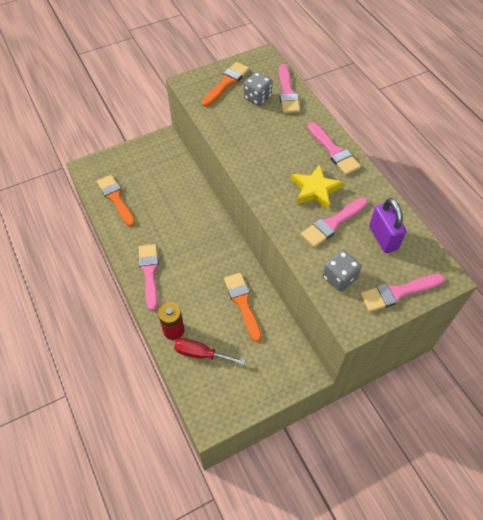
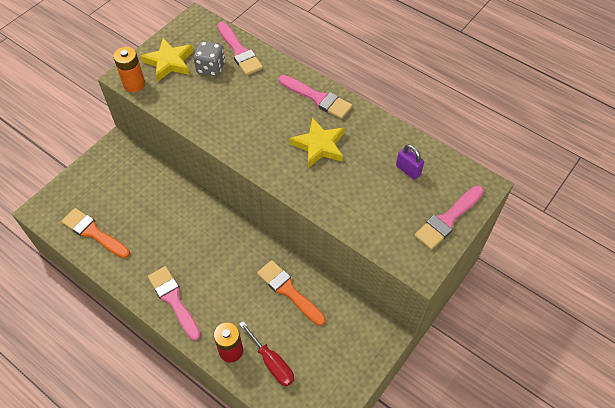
camera: 25 degrees left, 0 degrees up
(191, 91) = (134, 84): none -> orange battery
(201, 354) = (272, 363): red screwdriver -> red screwdriver turned 120 degrees counterclockwise
(226, 83) = (169, 62): orange brush -> yellow star
(332, 224) = (353, 174): pink brush -> none
(339, 278) = (387, 227): grey dice -> none
(383, 238) = (408, 170): purple padlock -> purple padlock, size x0.65

